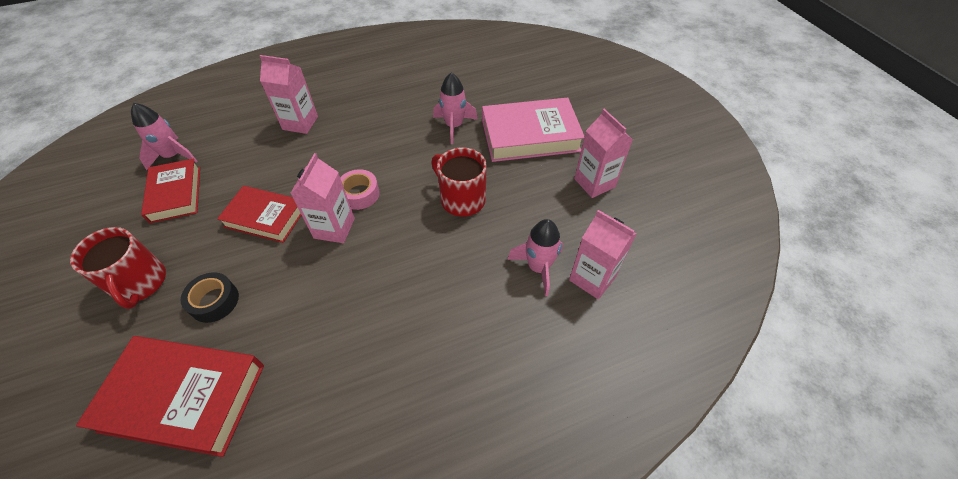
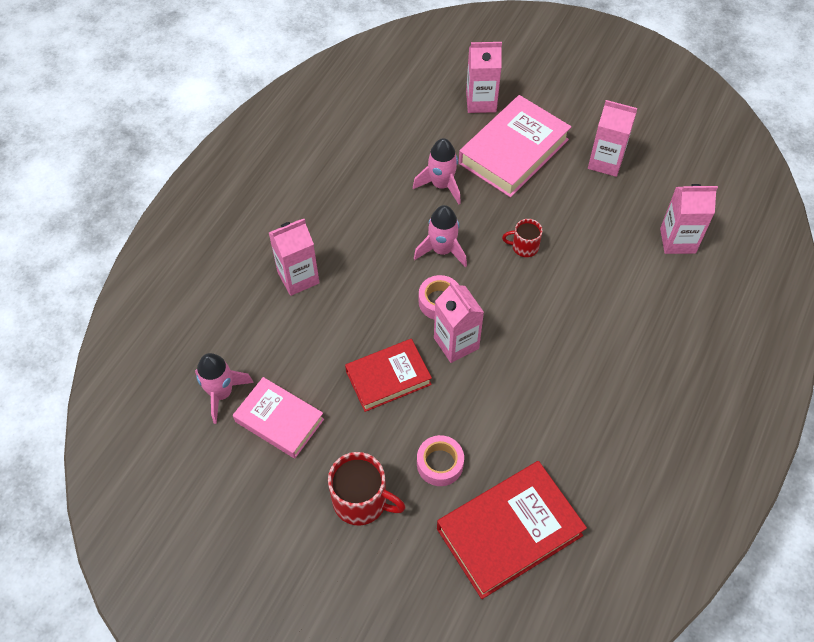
camera: 40 degrees left, 5 degrees up
(176, 194) = (279, 420): red book -> pink book
(214, 301) = (440, 464): black tape -> pink tape
(461, 199) = (524, 247): red mug -> red mug, size x0.57
(538, 267) = (636, 260): pink rocket -> pink rocket (442, 250)
(543, 95) = (481, 102): none -> pink carton

